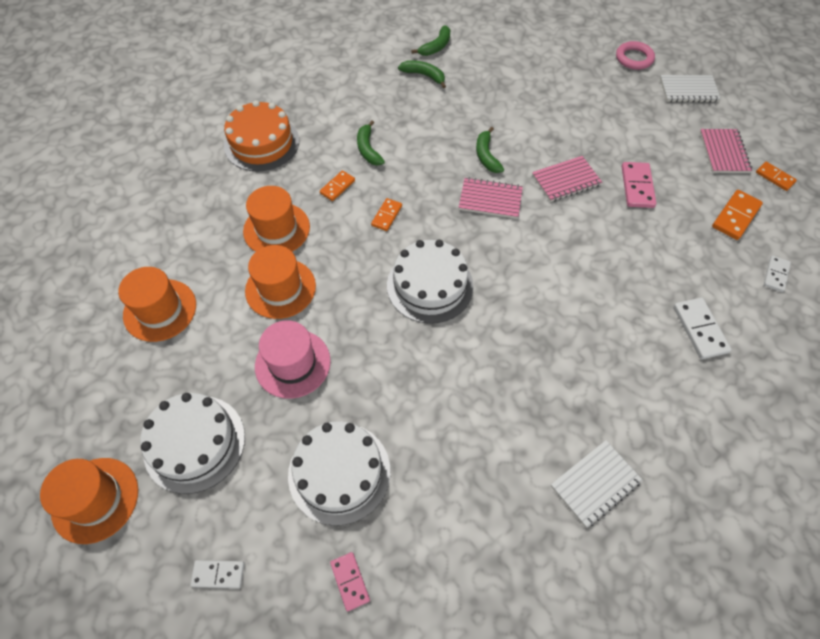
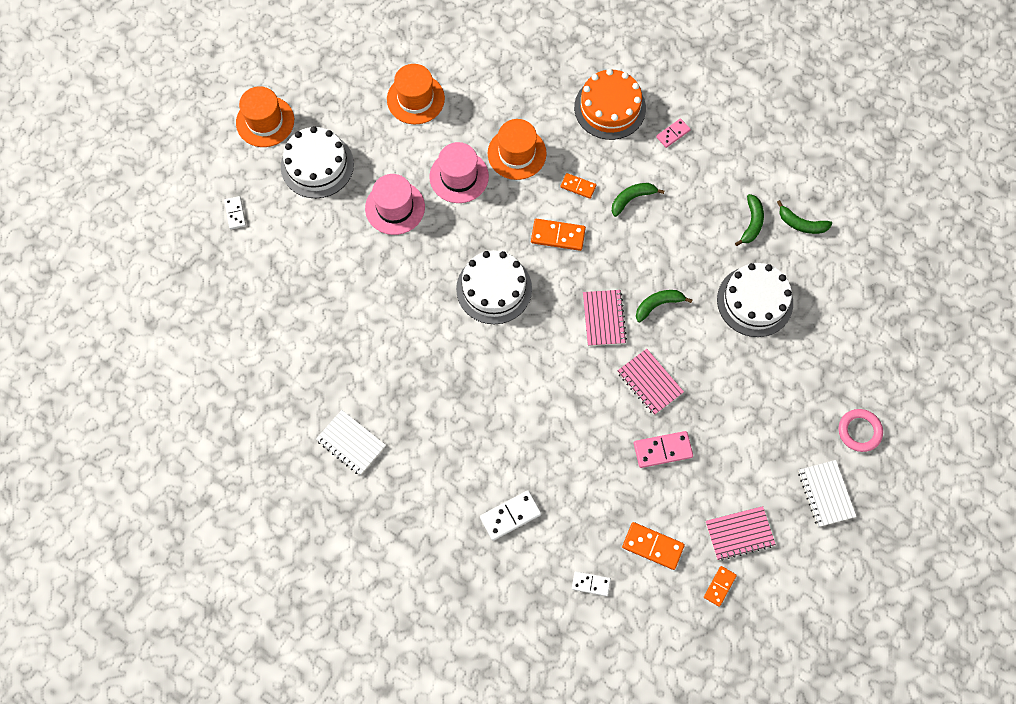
camera: 75 degrees right, 10 degrees up
(280, 288) = (459, 176): orange hat -> pink hat
(339, 472) = (318, 265): white cake -> white cake (755, 301)
(350, 581) = (248, 293): pink domino -> pink domino (673, 134)
(387, 216) = (558, 236): orange domino -> orange domino, size x1.56

